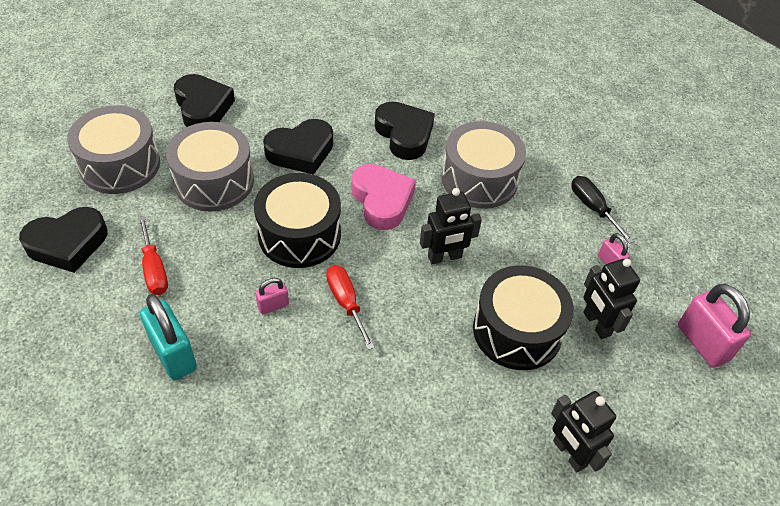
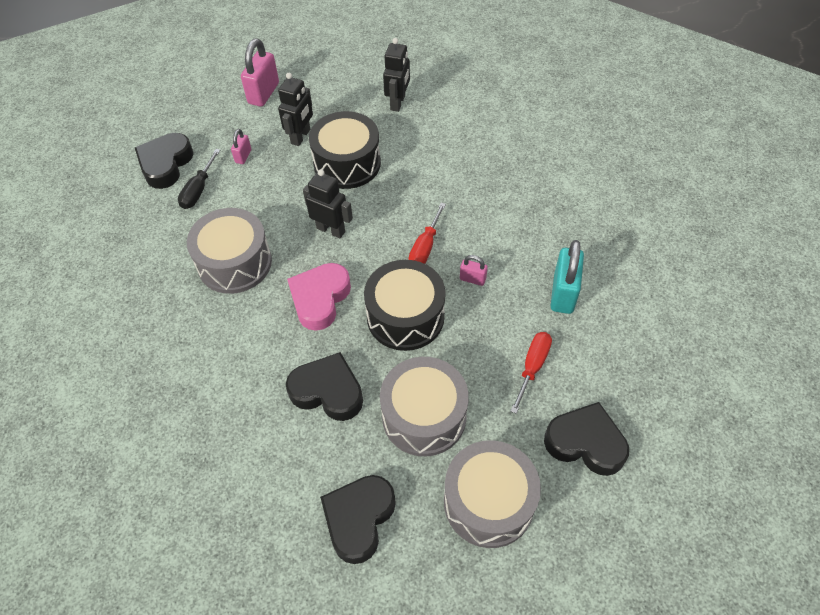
camera: 130 degrees left, 5 degrees up
(404, 134) = (232, 342): black heart -> black heart (165, 164)

